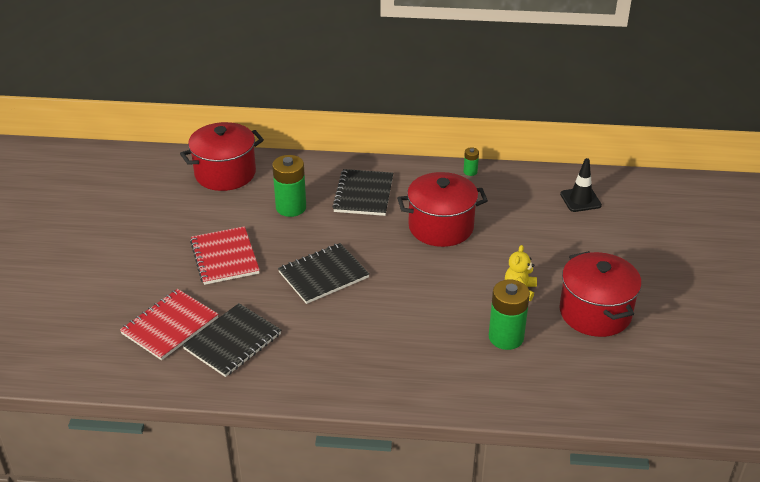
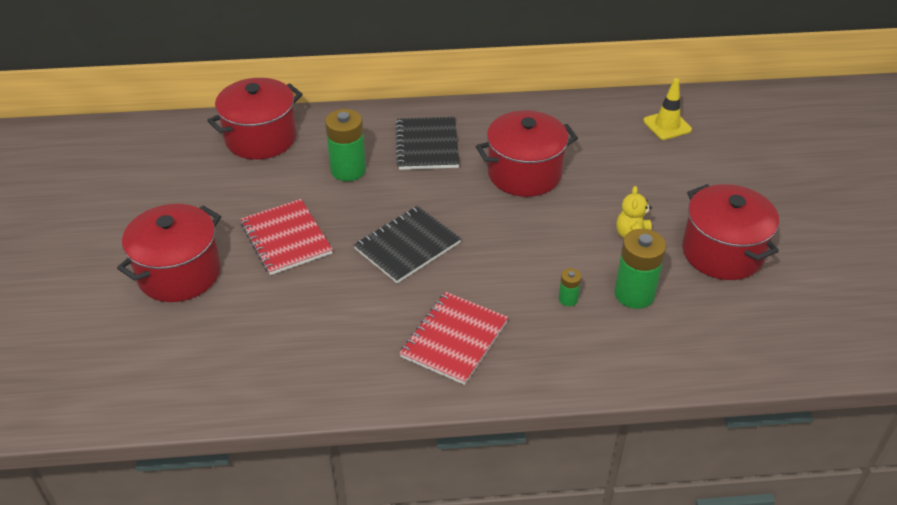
camera: 10 degrees left, 5 degrees up
(132, 274) = (179, 273): none -> red pot
(170, 326) = (242, 331): red notebook -> red notebook (454, 339)
(232, 341) = (322, 341): black notebook -> none
(470, 172) = (538, 106): green battery -> green battery (568, 299)
(580, 200) = (667, 125): black traffic cone -> yellow traffic cone

